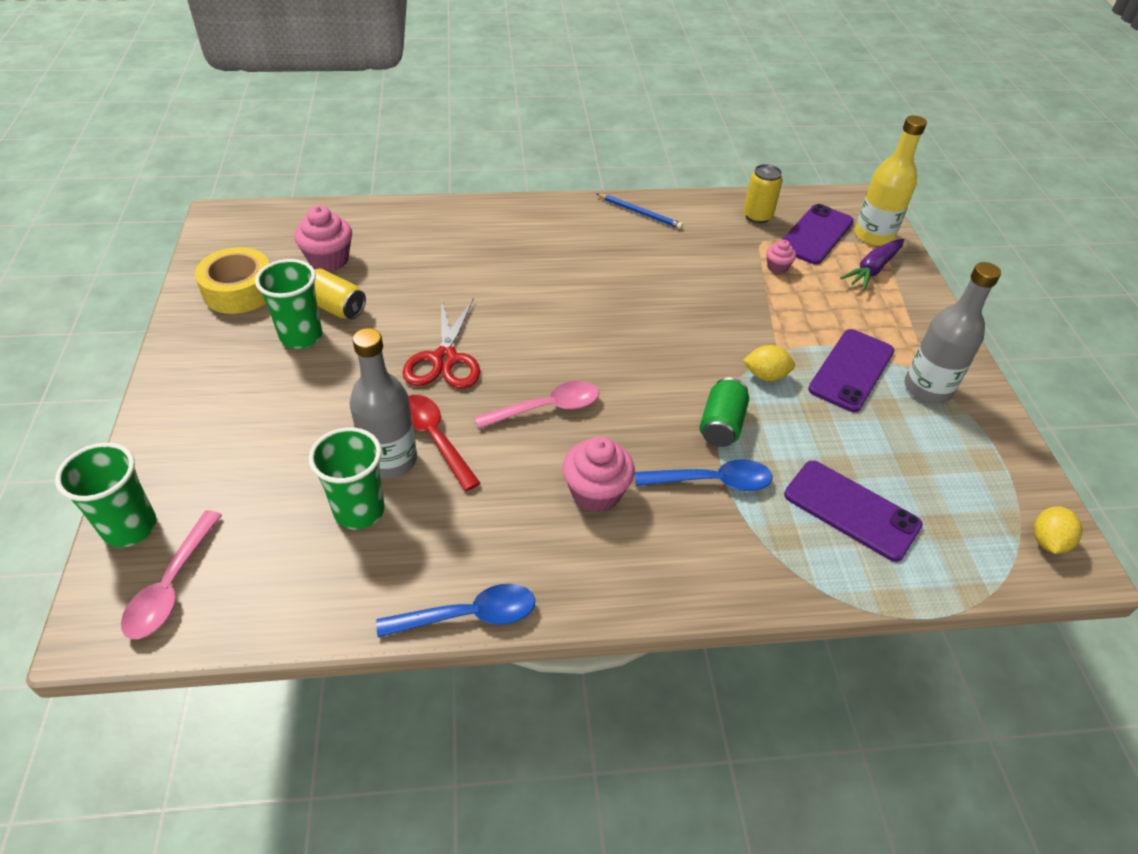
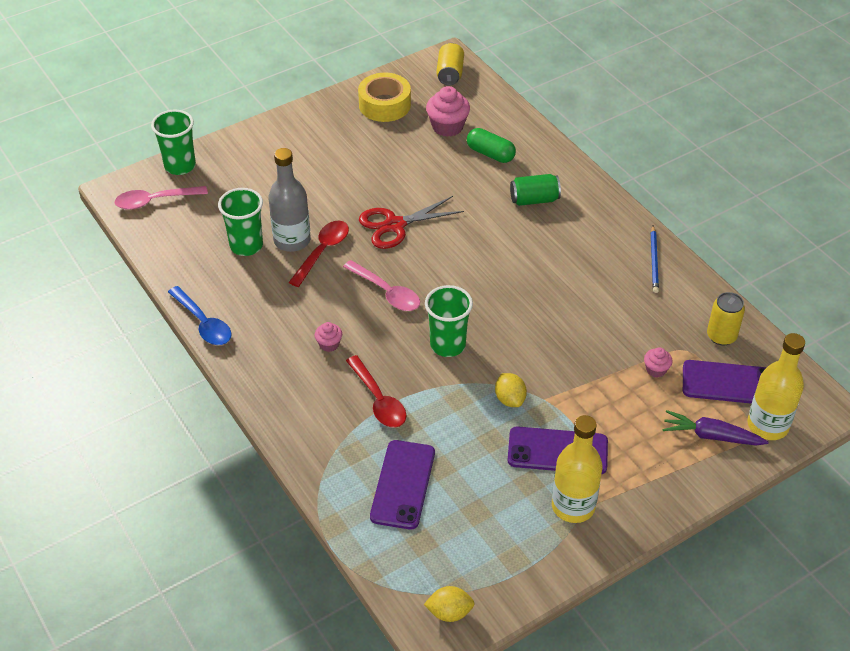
camera: 65 degrees right, 0 degrees up
(301, 336) = (365, 152): green cup -> green cup (448, 345)
(336, 307) = (404, 153): yellow can -> yellow can (450, 74)
(402, 248) = (490, 154): none -> green capsule
(596, 493) = (329, 344): pink cupcake -> pink cupcake, size x0.54
(712, 481) = (378, 400): blue spoon -> red spoon
(721, 425) = (437, 389): green can -> green can (534, 200)
(927, 389) = (573, 506): grey bottle -> yellow bottle

